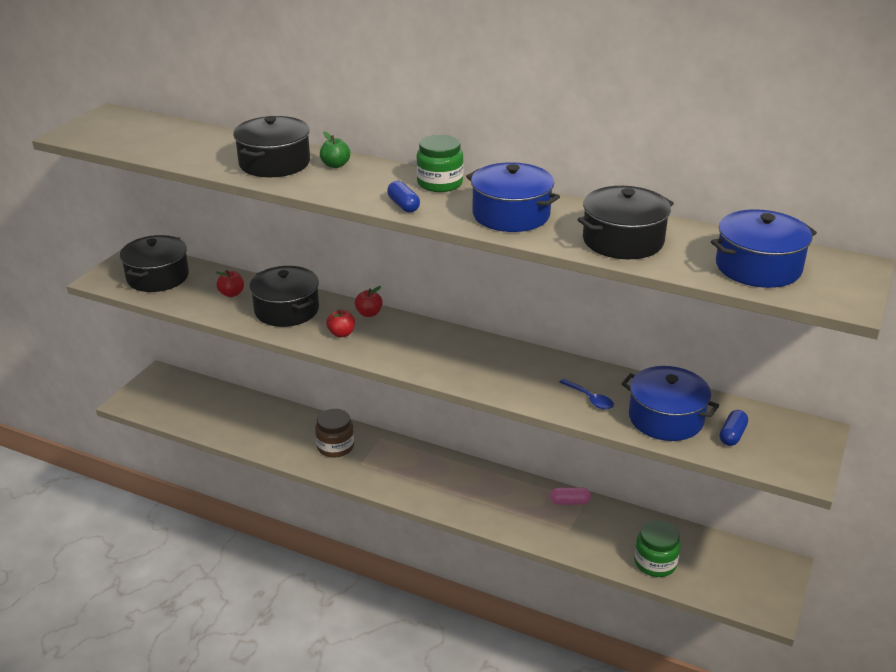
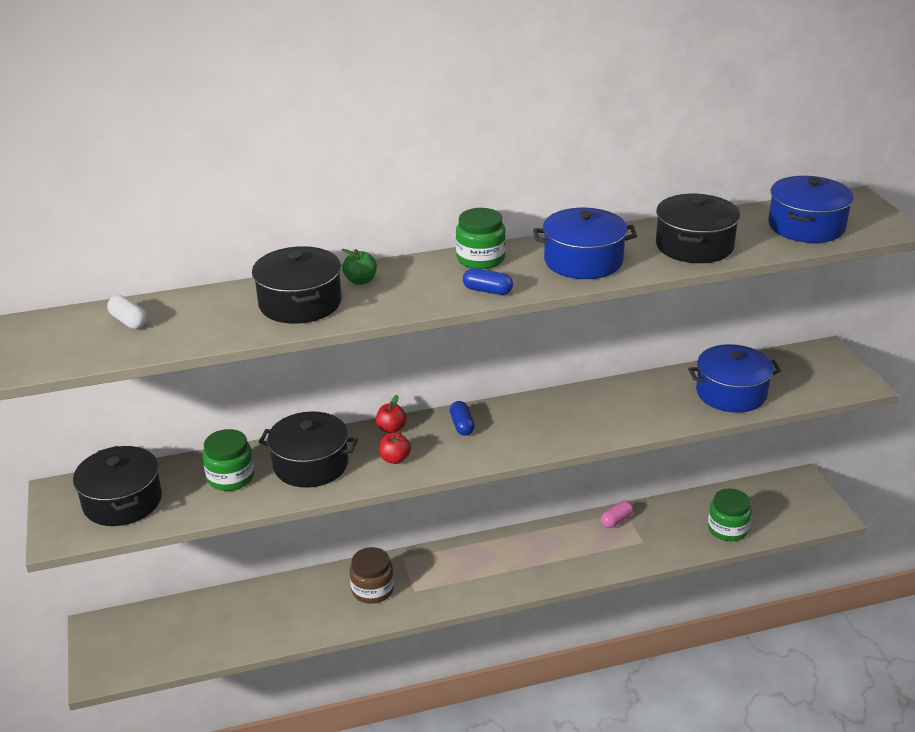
camera: 40 degrees left, 0 degrees up
(167, 134) = (129, 321): none -> white capsule
(231, 294) = (231, 477): red apple -> green jar
(589, 399) = (663, 407): blue spoon -> none
(732, 435) = (786, 382): blue capsule -> blue capsule (462, 425)

